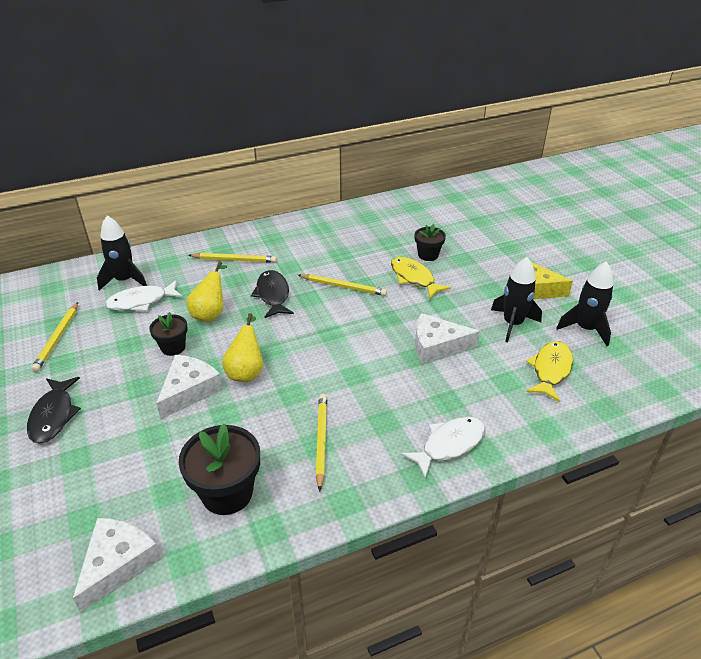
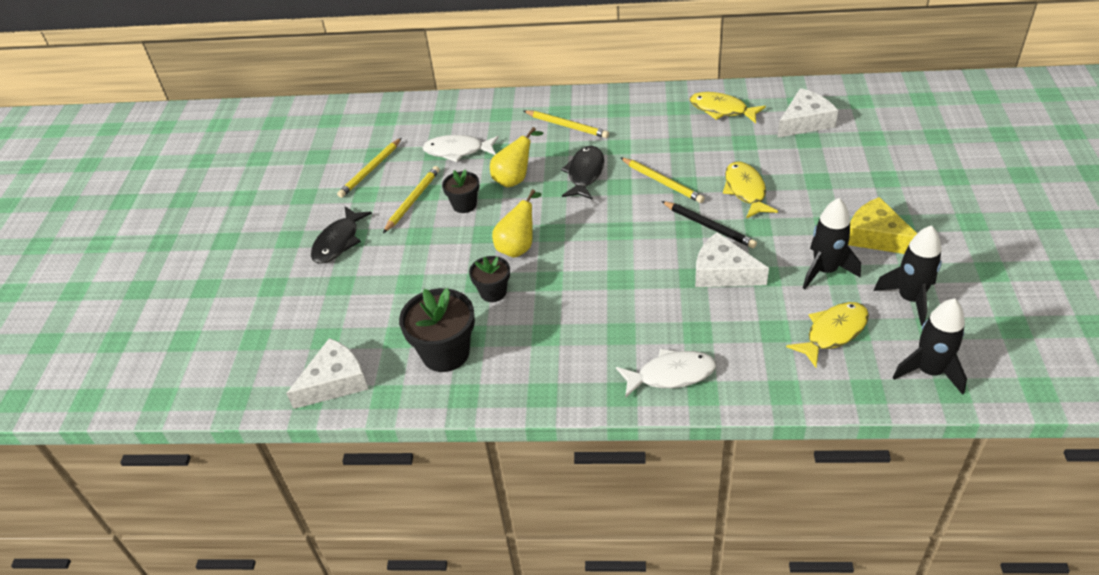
camera: 30 degrees right, 5 degrees up
(125, 280) = (453, 125): black rocket -> black rocket (929, 371)
(189, 391) = (458, 251): white cheese -> white cheese (805, 122)
(321, 441) = (551, 333): yellow pencil -> yellow pencil (412, 201)
(357, 223) = (721, 110): none -> yellow fish
(403, 312) = (709, 226): none -> black pencil
(428, 255) = (779, 167): black flower pot -> black flower pot (493, 292)

